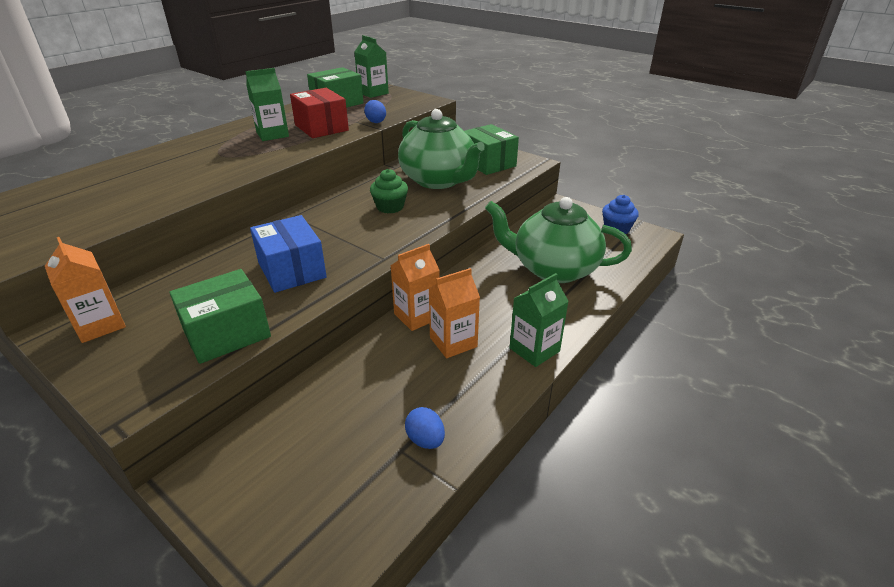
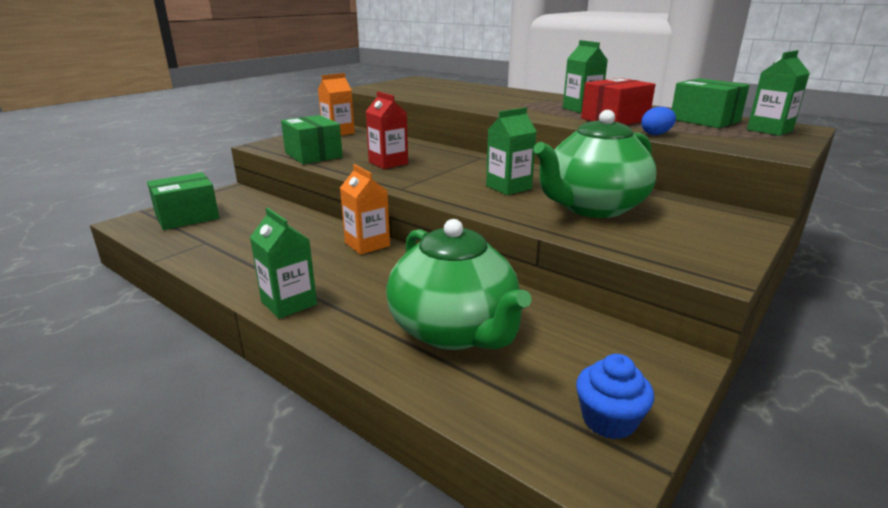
camera: 90 degrees right, 10 degrees down
(291, 270) = (388, 163): blue box -> red carton
(390, 207) = (508, 187): green cupcake -> green carton
(425, 440) = (208, 250): blue egg -> none
(453, 342) = (320, 261): orange carton -> none
(488, 163) = (678, 237): green box -> green box (187, 217)
(553, 269) = (454, 330): green teapot -> green teapot turned 135 degrees clockwise

